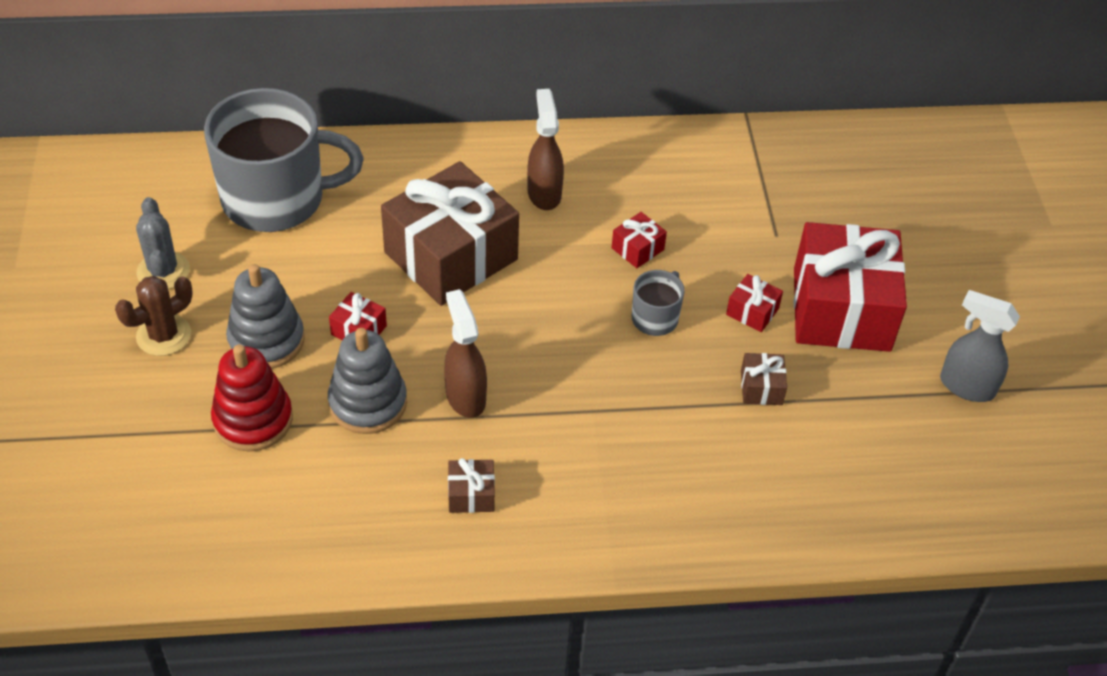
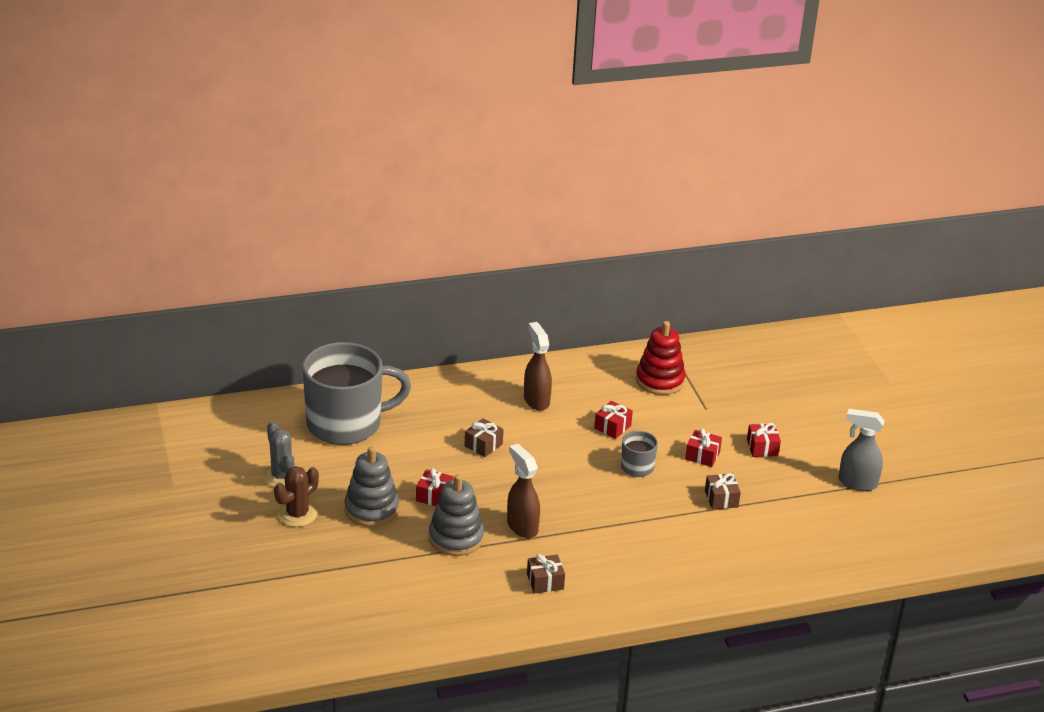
camera: 10 degrees left, 15 degrees down
(253, 419) = (380, 556): red stacking toy -> red stacking toy (660, 380)
(451, 256) = (483, 445): brown gift -> brown gift, size x0.40
(841, 309) = (762, 447): red gift -> red gift, size x0.40

